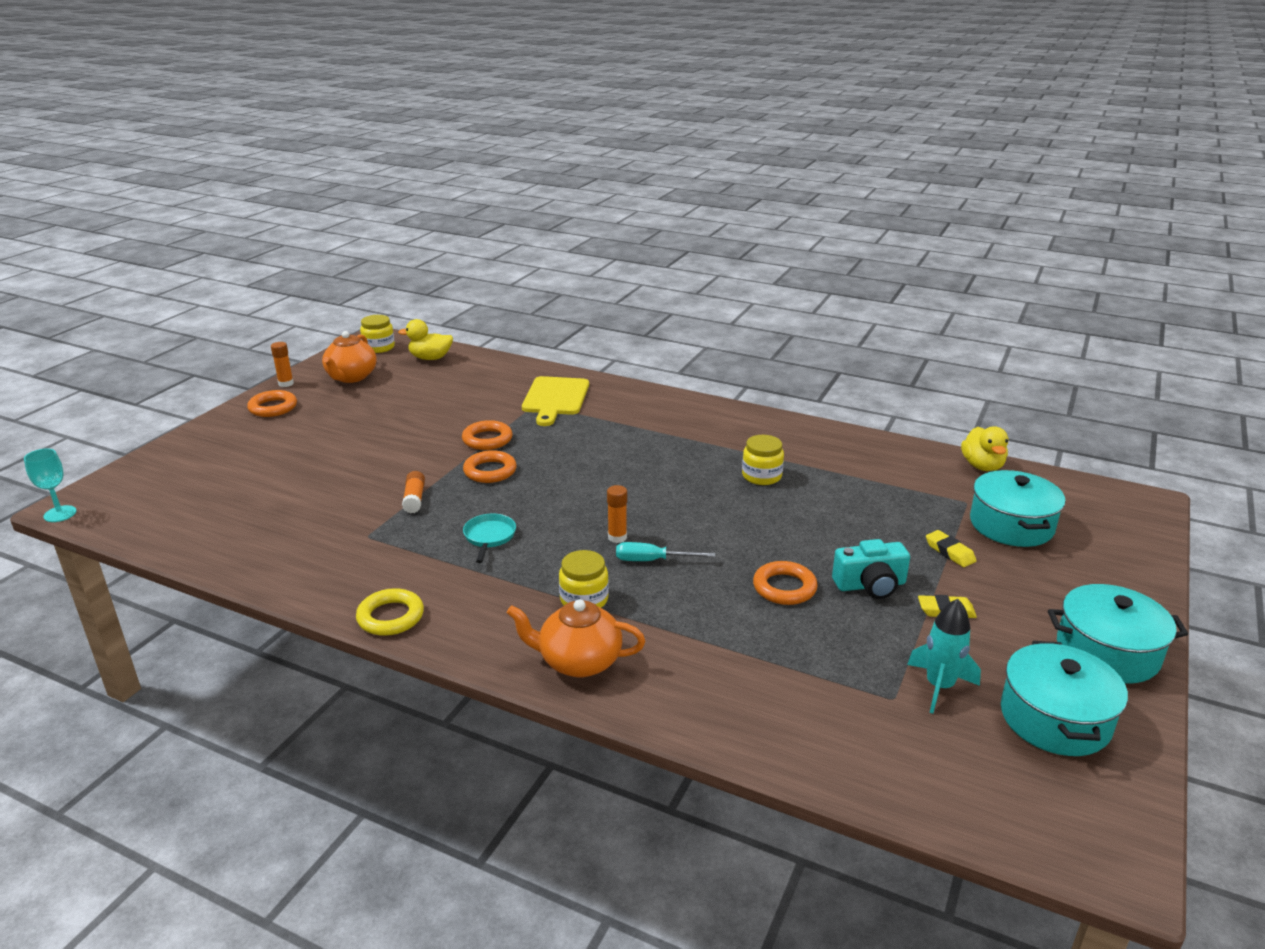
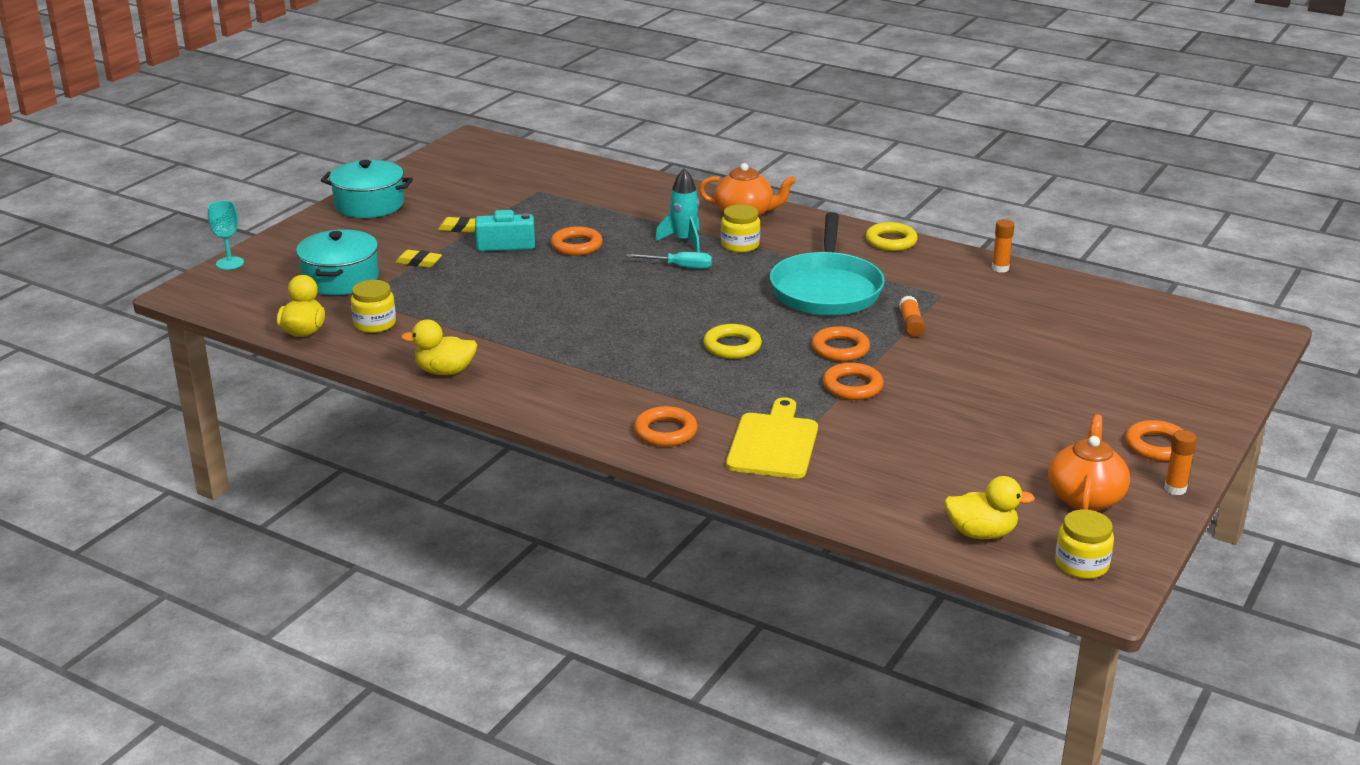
camera: 175 degrees left, 0 degrees up
(60, 514) = (1261, 325): turquoise goblet -> turquoise goblet (230, 263)
(489, 537) = (826, 289): turquoise pan -> turquoise pan, size x2.32
(588, 469) = (732, 346): none -> yellow ring
(617, 537) = (708, 284): orange glue stick -> orange glue stick (1000, 268)
(634, 402) = (665, 432): none -> orange ring
(761, 476) = (547, 331): yellow jar -> yellow jar (374, 324)
(827, 437) = (445, 371): none -> yellow duck
(939, 686) = (503, 194): turquoise rocket -> turquoise rocket (683, 241)
(949, 552) = (419, 262): yellow eraser -> yellow eraser turned 45 degrees counterclockwise
(1055, 718) = (443, 180): turquoise pot -> none

